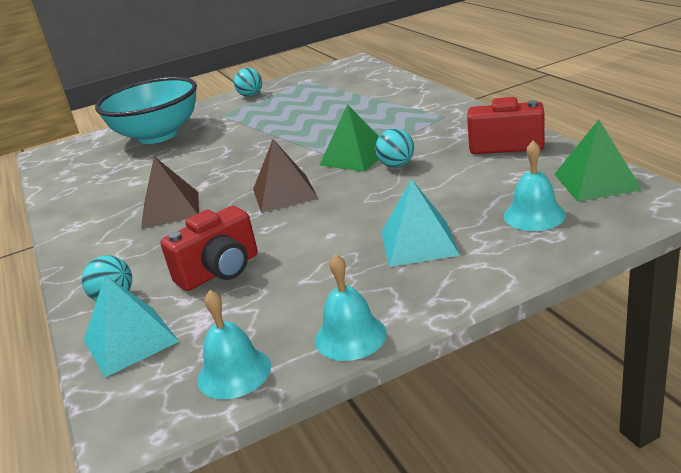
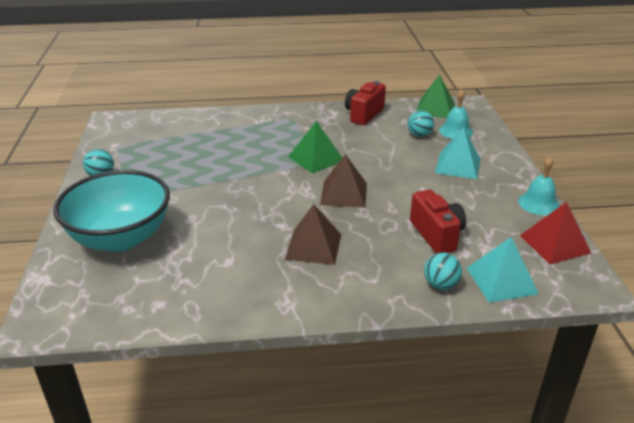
camera: 75 degrees left, 5 degrees up
(234, 372) = (554, 244): turquoise bell -> red pyramid
(396, 165) = (349, 149): turquoise ball -> turquoise ball (419, 135)

